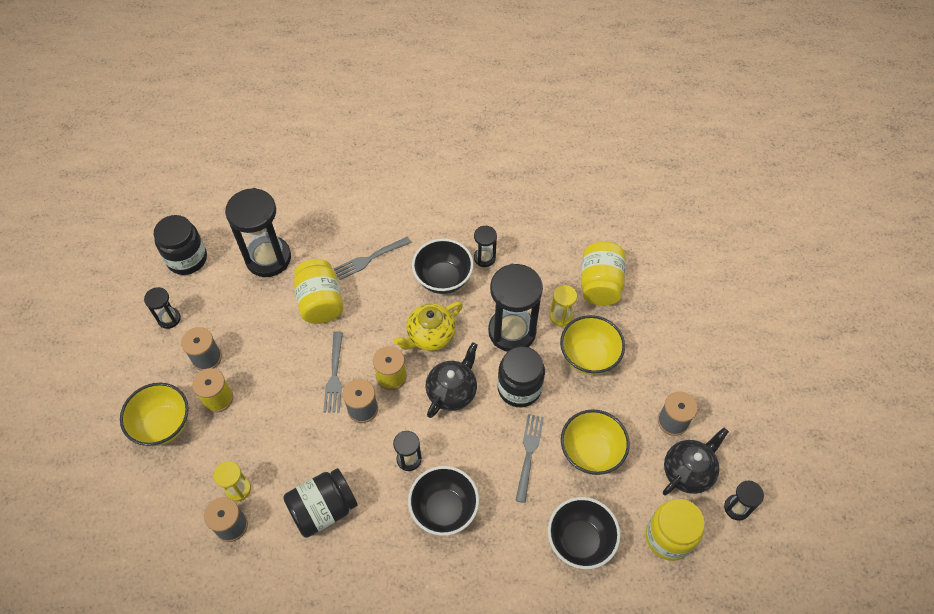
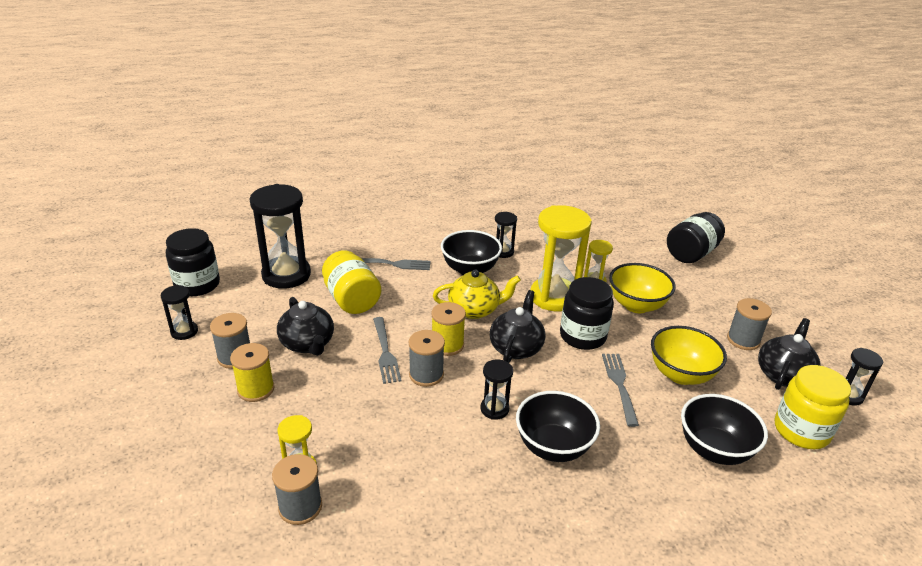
camera: 15 degrees left, 25 degrees down
(163, 425) = (192, 422): yellow bowl -> none
(270, 353) = (308, 344): none -> black teapot
(323, 509) = (413, 470): black jar -> black jar (691, 253)
(370, 258) = (392, 264): grey fork -> grey fork turned 135 degrees counterclockwise
(430, 335) = (475, 310): yellow teapot -> yellow teapot turned 135 degrees counterclockwise
(512, 331) = (554, 297): black hourglass -> yellow hourglass
(600, 284) = (617, 257): yellow jar -> none

